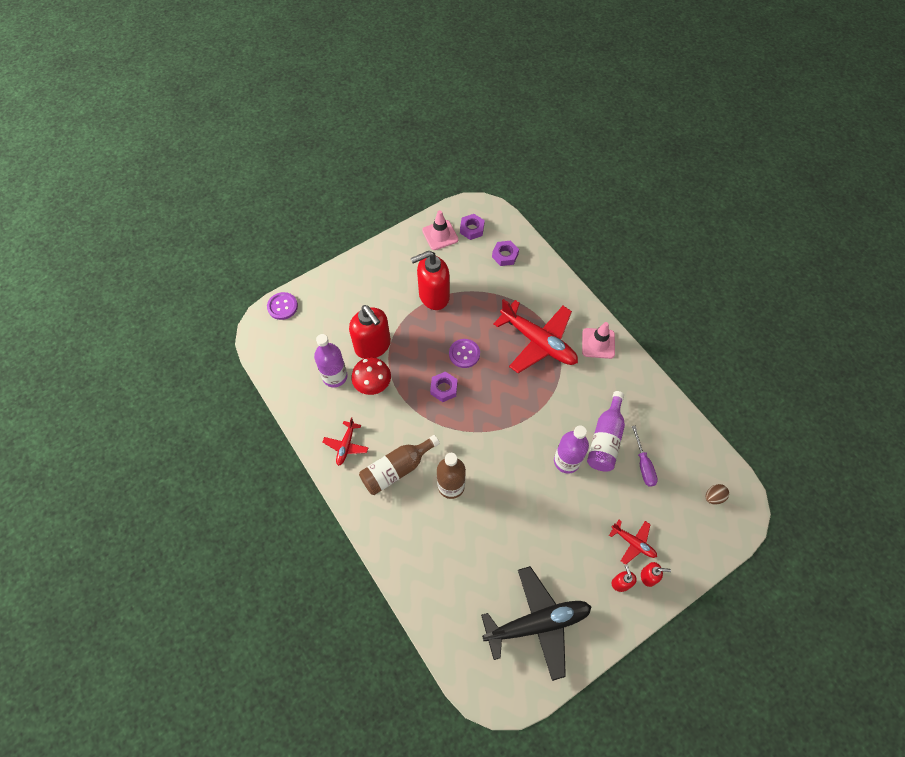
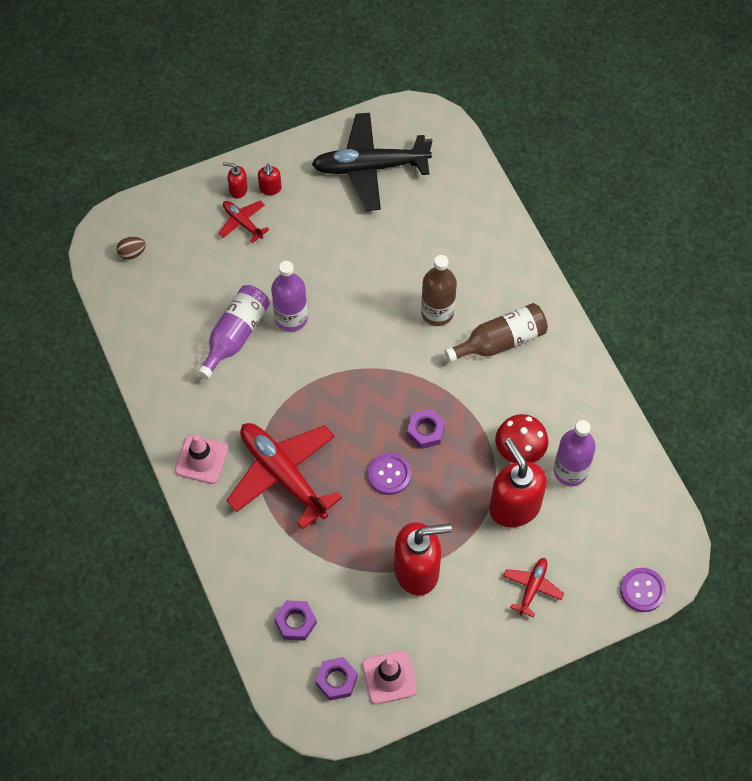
camera: 170 degrees left, 0 degrees up
(346, 445) = (561, 379): red plane -> red plane (532, 587)
(643, 465) = (200, 299): purple screwdriver -> none

